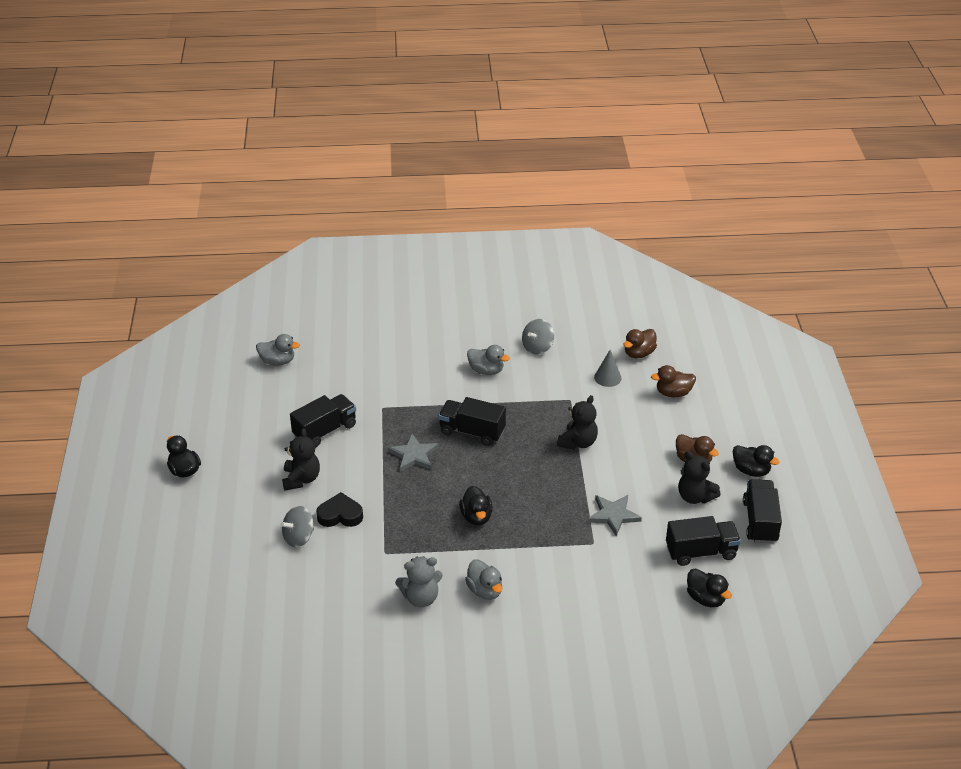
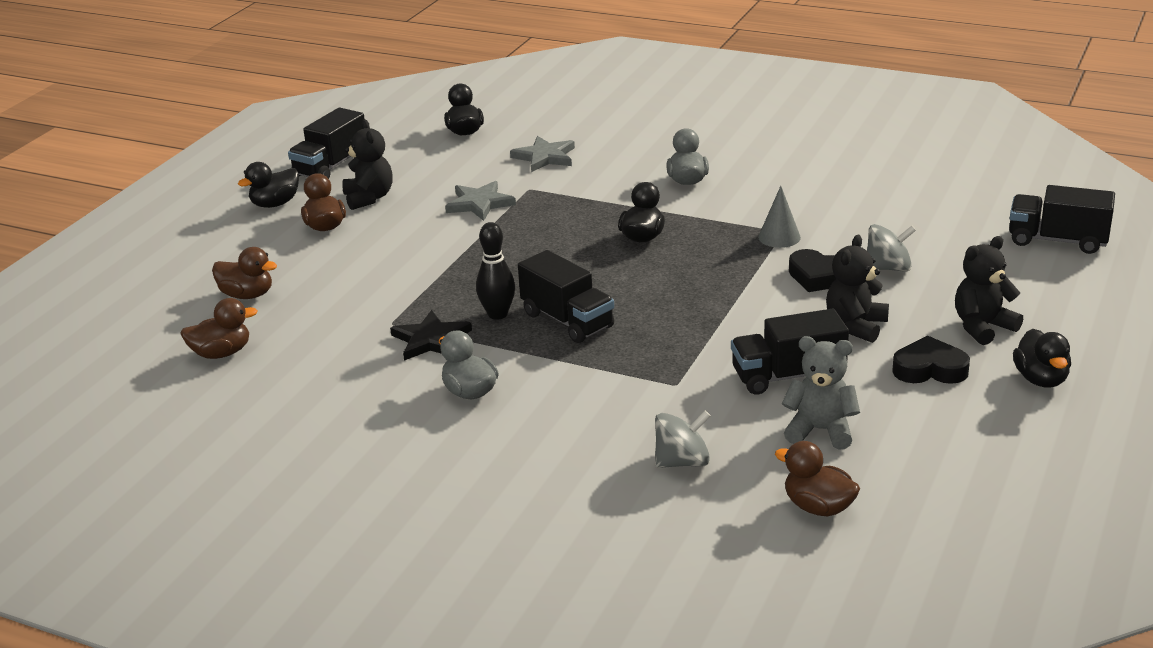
camera: 150 degrees left, 10 degrees down
(248, 459) = (929, 369): none -> black heart
(278, 361) = (818, 507): grey duck -> brown duck
(414, 455) = (673, 314): grey star -> grey star (545, 157)
(421, 598) = (764, 190): grey teddy bear -> grey teddy bear (820, 430)
(515, 424) = (497, 314): none -> black bowling pin
(536, 395) = (431, 340): none -> black star
(537, 347) = (355, 403): grey spinning top -> grey spinning top (682, 462)
(578, 442) = (439, 275): black teddy bear -> black teddy bear (982, 327)
(607, 377) = (306, 335): grey cone -> grey cone (779, 237)
(701, 552) = (424, 159): black truck -> black truck (1057, 240)
(751, 470) = (275, 204): black duck -> black duck turned 105 degrees counterclockwise

